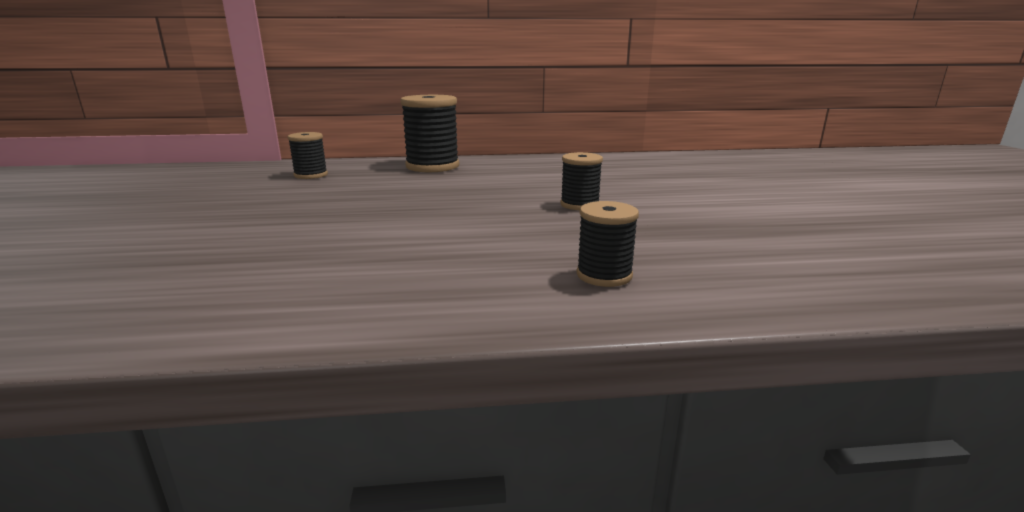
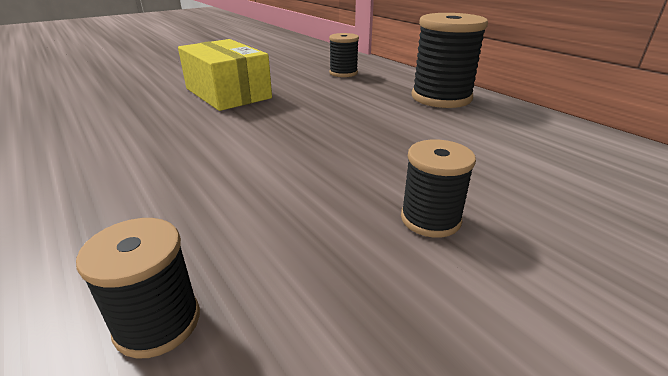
camera: 60 degrees right, 10 degrees up
(251, 217) = (227, 93): none -> yellow box

